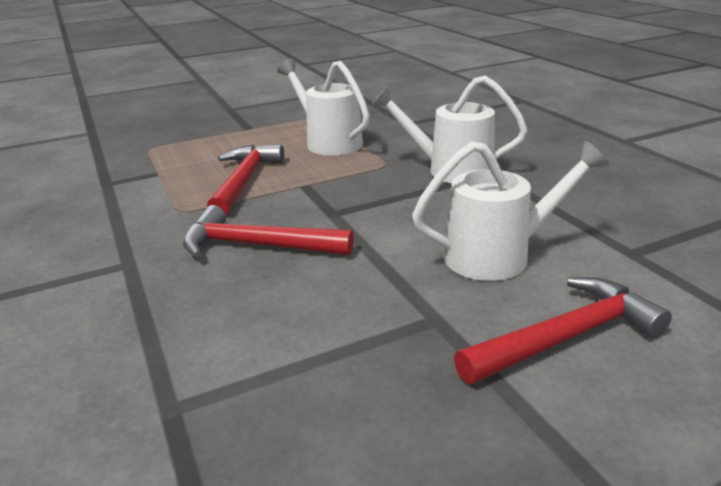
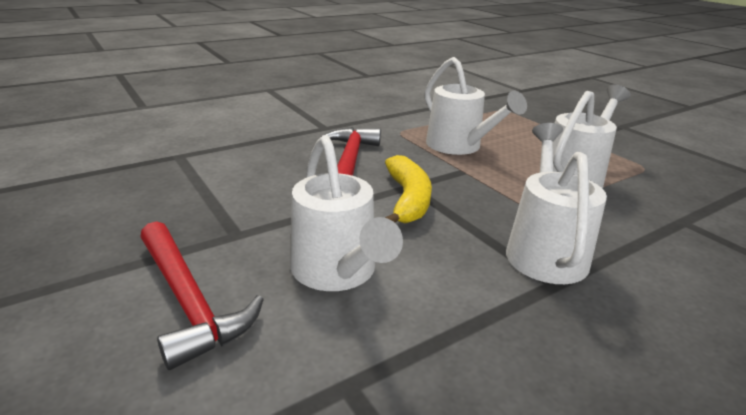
camera: 80 degrees right, 0 degrees up
(244, 181) = (459, 147): red hammer -> white watering can
(364, 216) = (407, 200): none -> yellow banana

